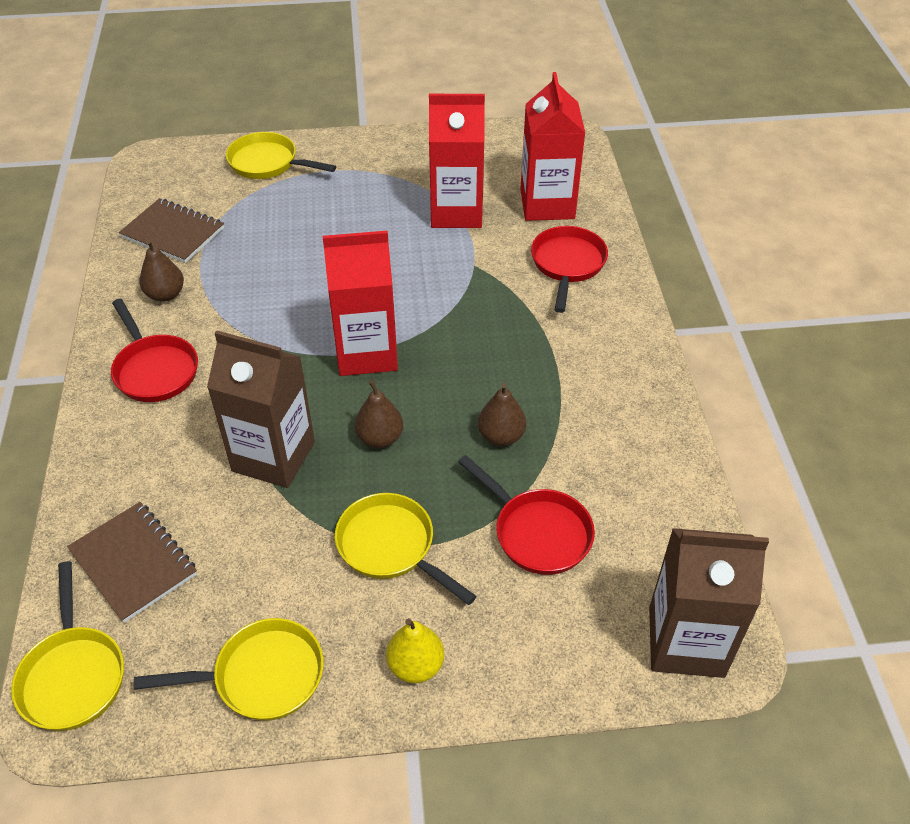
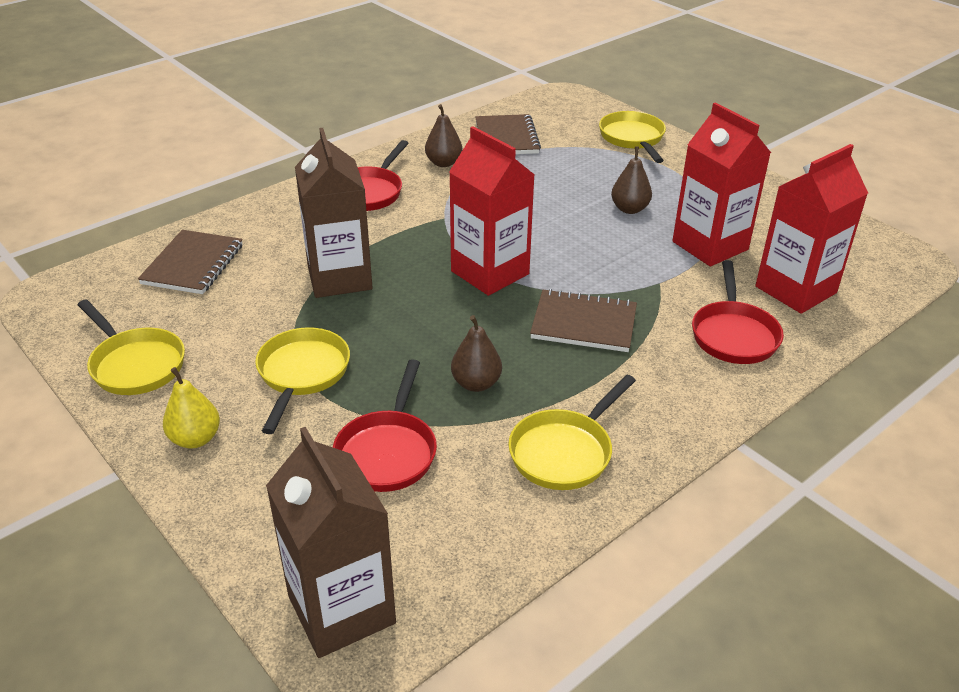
camera: 55 degrees right, 10 degrees down
(73, 675) = (86, 285): yellow pan -> yellow pan (564, 452)
(380, 438) = (407, 319): brown pear -> brown pear (629, 209)
(484, 334) = (584, 323): none -> brown notebook
(567, 264) = (733, 335): red pan -> red pan turned 120 degrees clockwise

